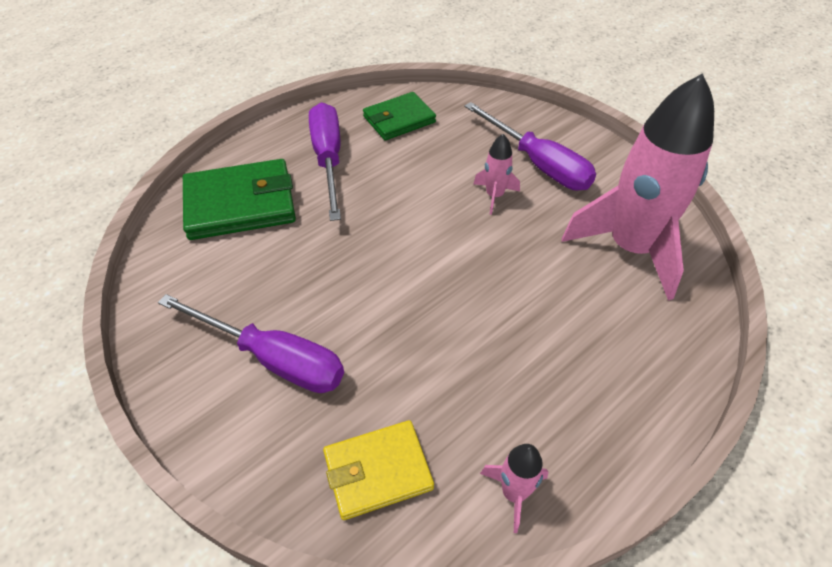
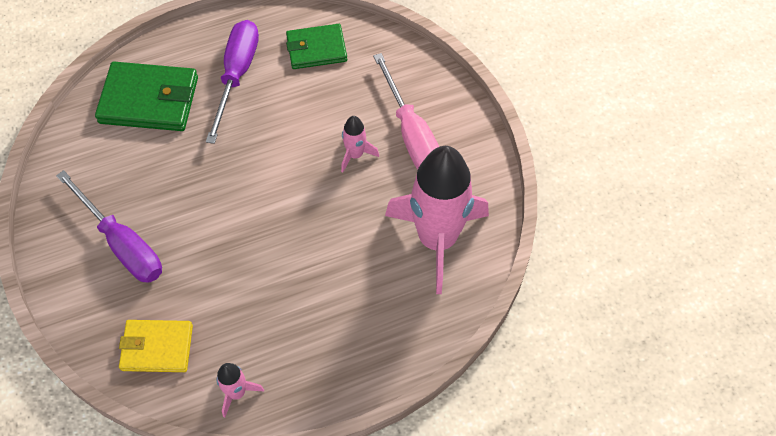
camera: 20 degrees right, 10 degrees up
(538, 164) = (411, 134): purple screwdriver -> pink screwdriver

